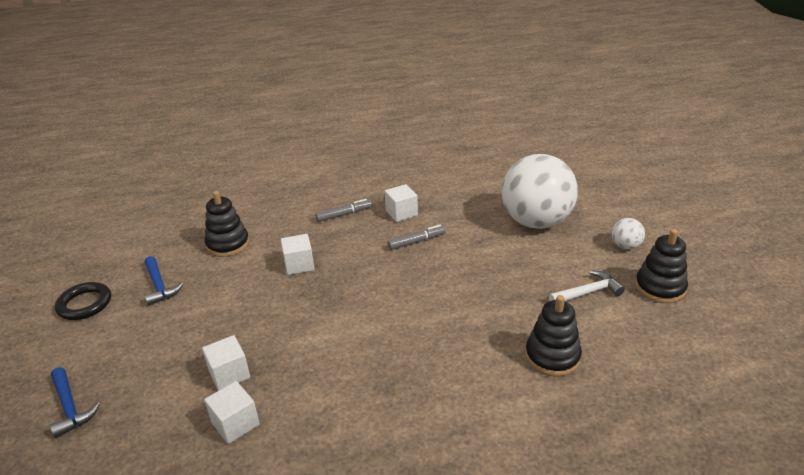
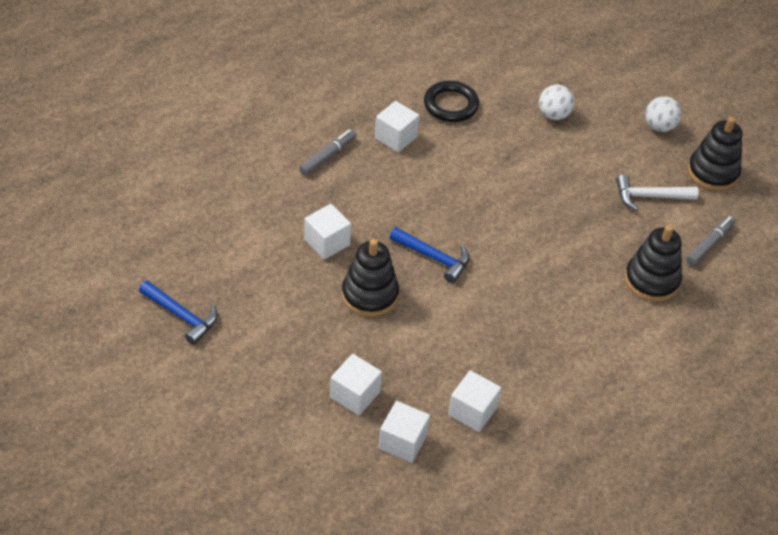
camera: 30 degrees left, 15 degrees up
(70, 407) = (216, 483): blue hammer -> blue hammer (434, 258)
(85, 304) = (110, 365): black ring -> black ring (450, 105)
(228, 244) = (217, 236): black stacking toy -> black stacking toy (370, 295)
(313, 417) = (472, 411): none -> white cube
(417, 241) = (439, 175): grey marker -> grey marker (709, 244)
(536, 222) = (553, 115): white ball -> white ball, size x0.41
(588, 292) = (649, 196): white hammer -> white hammer turned 135 degrees counterclockwise

